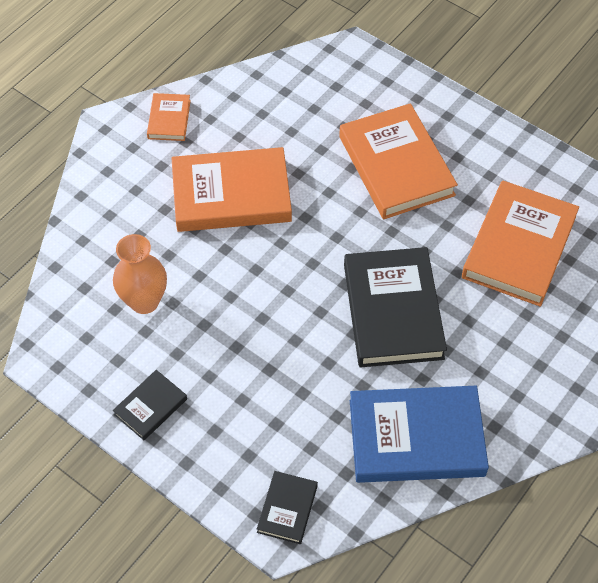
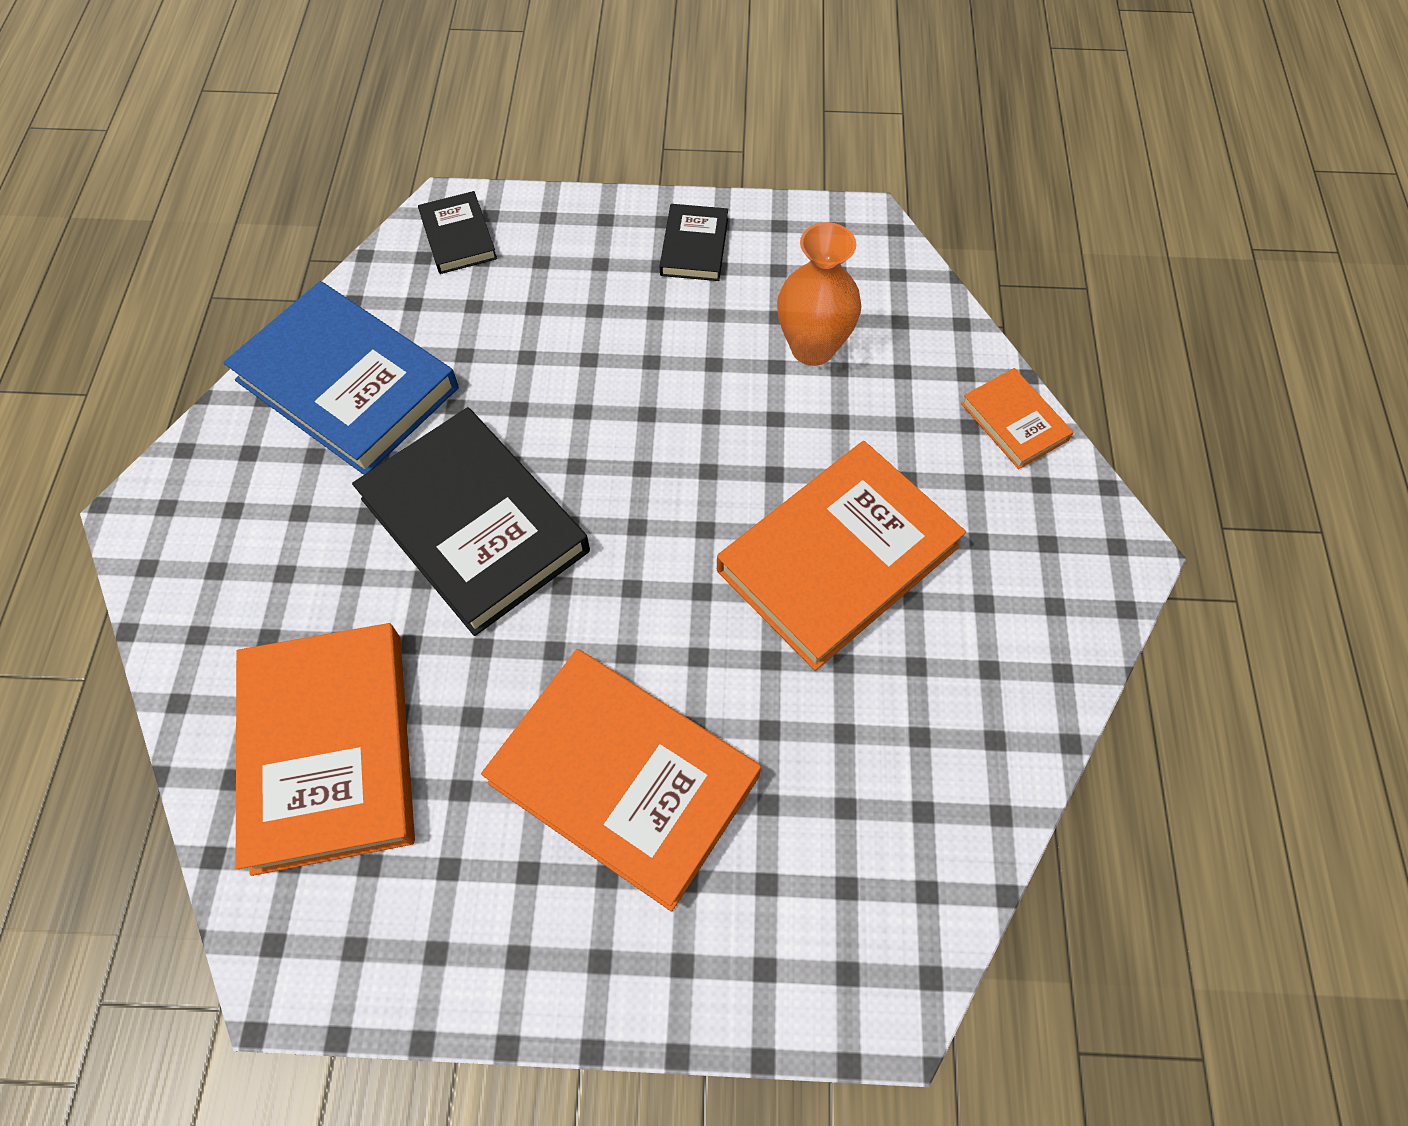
camera: 145 degrees right, 5 degrees up
(169, 119) = (1047, 625): orange book -> orange book (1014, 422)
(416, 438) = (347, 384): blue book -> blue book turned 75 degrees clockwise

